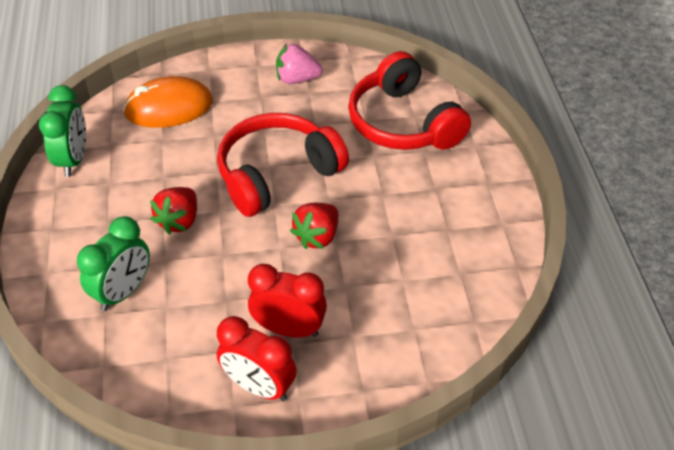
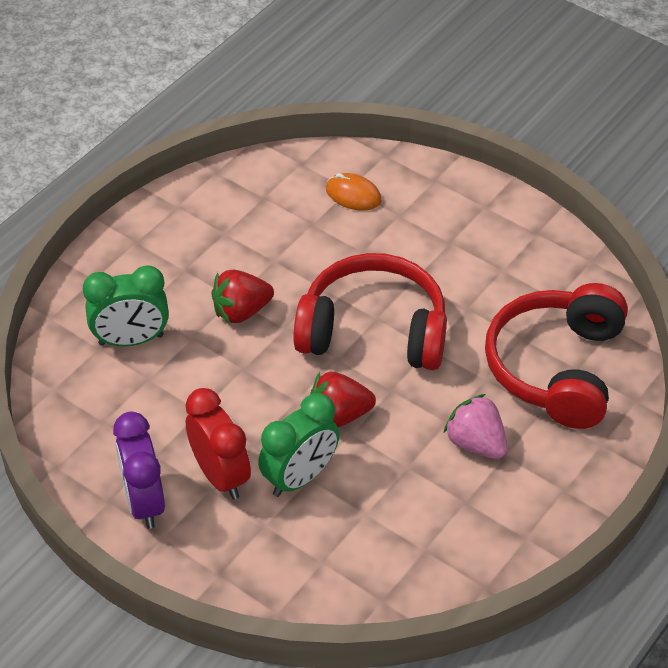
camera: 45 degrees right, 0 degrees up
(74, 159) = (219, 190): green clock -> green clock (300, 478)
(169, 107) = (353, 195): orange mouse -> orange mouse, size x0.55
(259, 386) = (144, 502): red clock -> purple clock
(297, 79) = (506, 248): pink strawberry -> pink strawberry (476, 443)

